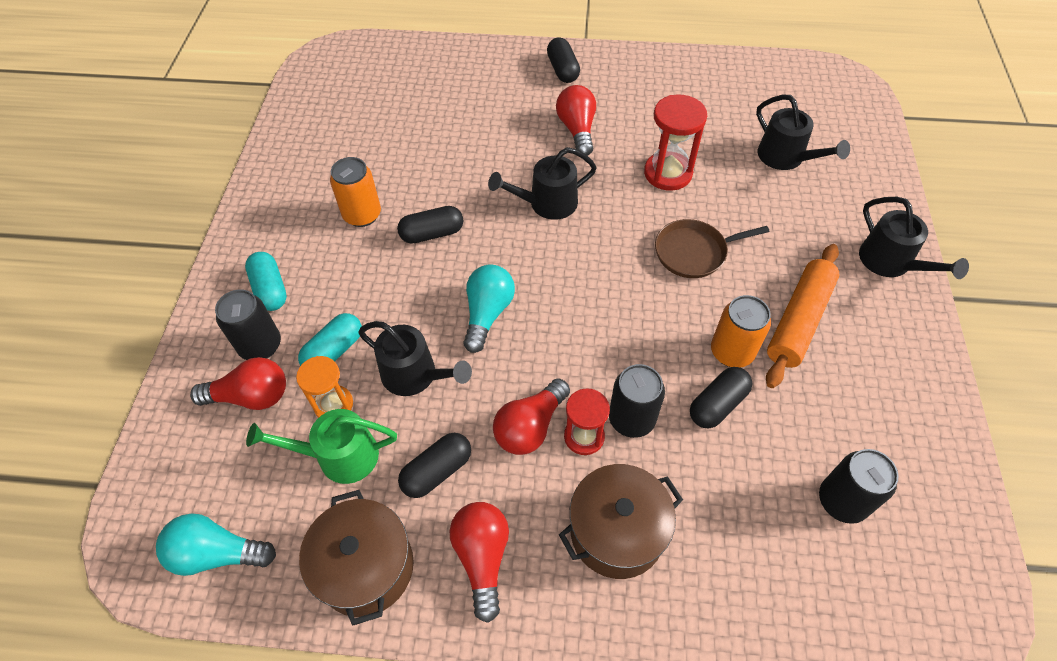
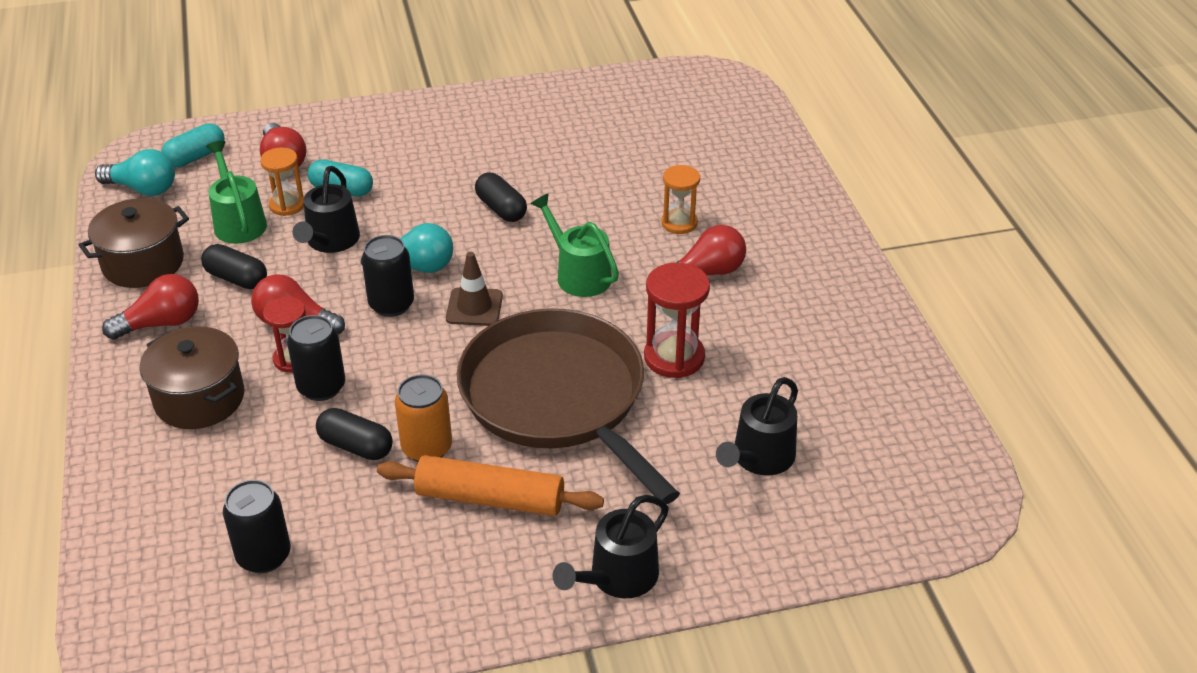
camera: 70 degrees right, 15 degrees down
(217, 553) = (143, 189): turquoise light bulb -> turquoise light bulb turned 120 degrees clockwise
(260, 346) = (334, 150): black can -> black can (391, 304)
(270, 289) = (395, 136): turquoise capsule -> turquoise capsule (196, 157)
(362, 215) = (505, 161): orange can -> none
(509, 128) = (679, 223): none -> orange hourglass
(547, 204) = (578, 274): black watering can -> green watering can
(562, 282) = (474, 307): none -> brown traffic cone
(563, 70) = (805, 241): black capsule -> none
(694, 252) = (558, 398): brown pan -> brown pan, size x2.17

